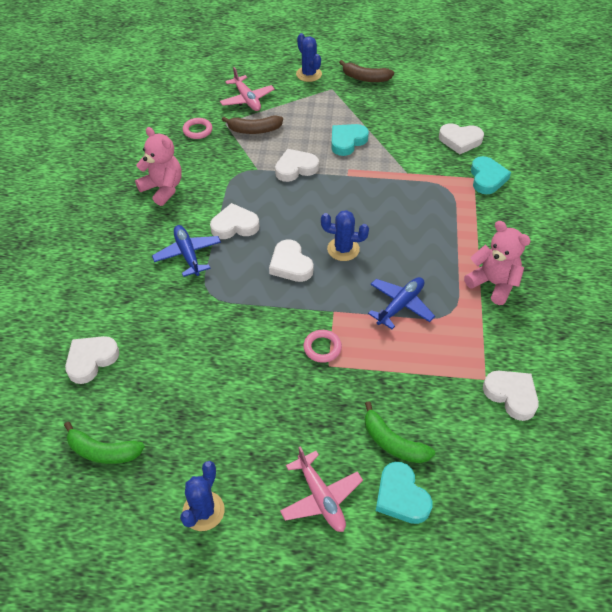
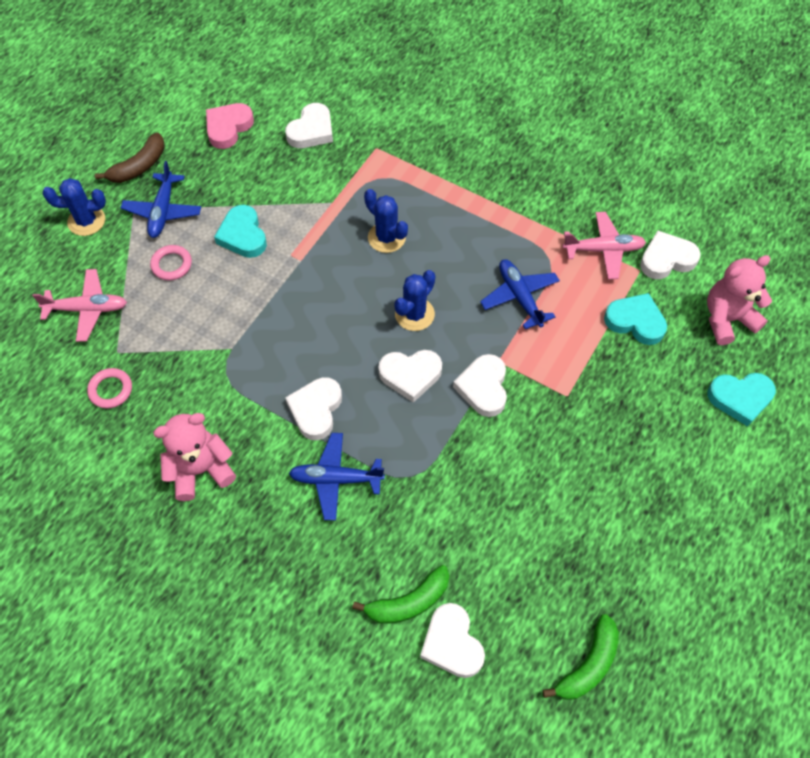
camera: 65 degrees left, 10 degrees up
(203, 511) = (697, 582): blue cactus -> blue cactus (386, 237)
(254, 130) = (155, 324): brown banana -> none
(295, 168) = (256, 307): white heart -> white heart (483, 388)
(320, 497) = (718, 467): pink plane -> pink plane (603, 250)
(322, 348) = (542, 392): pink ring -> pink ring (171, 265)
(339, 101) = (163, 211): none -> blue plane
(393, 442) = (681, 379): green banana -> green banana (408, 602)
(428, 102) = (228, 128): none -> pink heart
(487, 178) = (384, 137): turquoise heart -> turquoise heart (635, 321)
(493, 284) = (530, 206): pink teddy bear -> pink teddy bear (727, 319)

